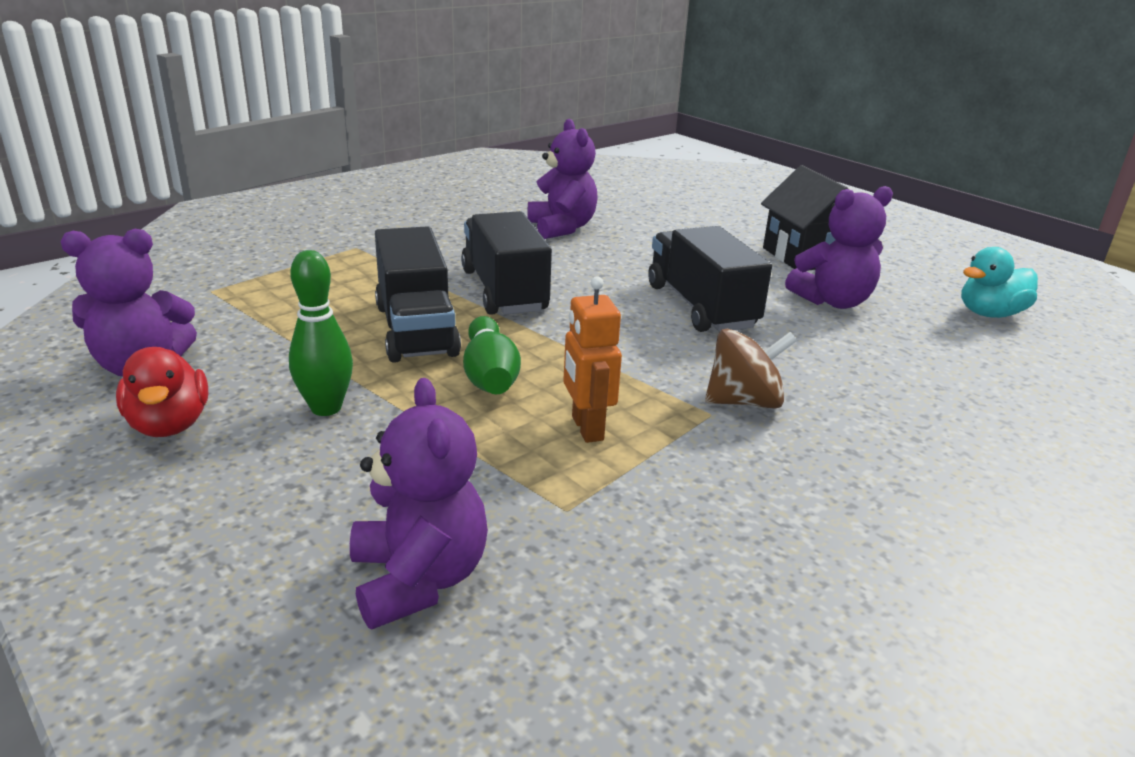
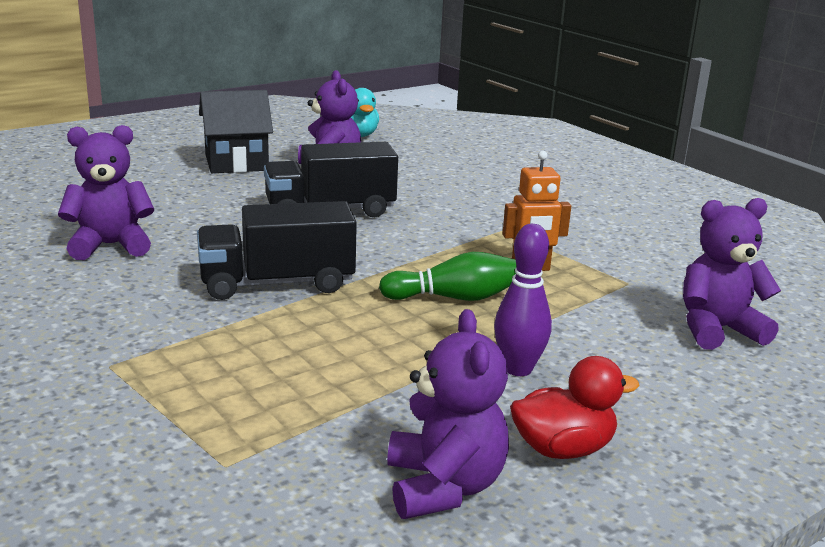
camera: 85 degrees left, 5 degrees down
(326, 408) = (518, 369): green bowling pin -> purple bowling pin
(416, 330) = (362, 328): black truck -> none
(744, 401) = (485, 218): brown spinning top -> none

